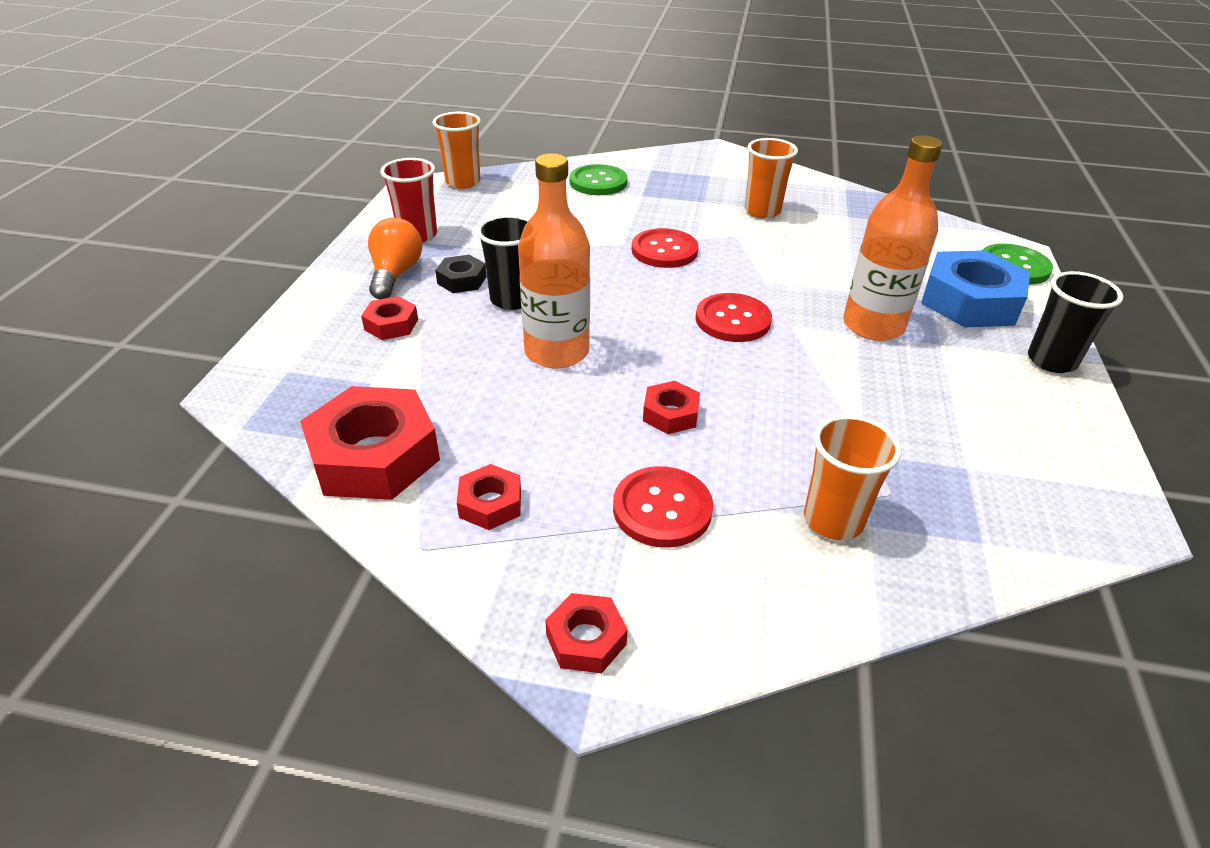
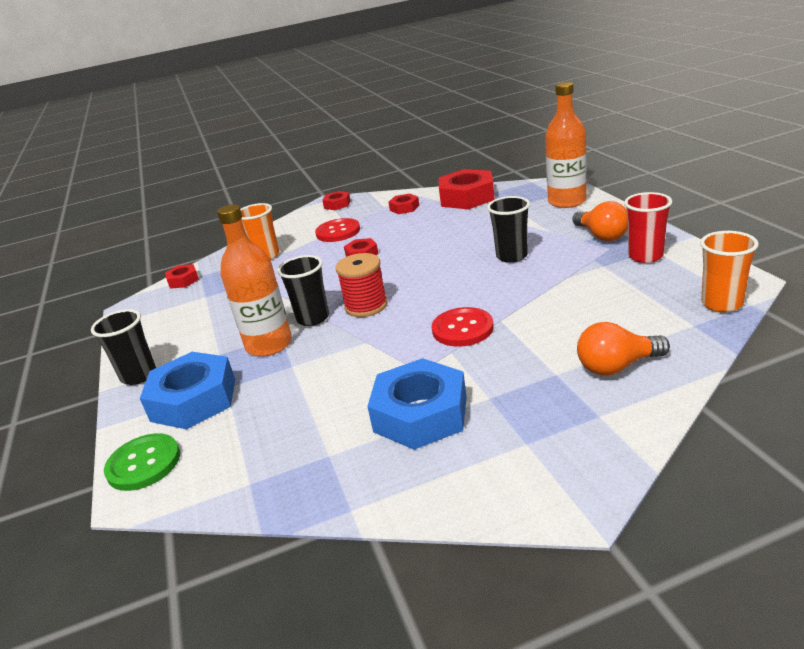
camera: 155 degrees right, 10 degrees down
(391, 324) = (550, 221): red nut -> red nut (183, 280)
(462, 280) = (559, 250): black nut -> none
(556, 352) = (448, 249): orange bottle -> orange bottle (567, 201)
(598, 182) = (617, 366): green button -> orange light bulb
(733, 320) = (366, 306): red button -> red spool
(762, 211) = (420, 414): orange cup -> blue nut
(805, 335) = (313, 318): none -> black cup

